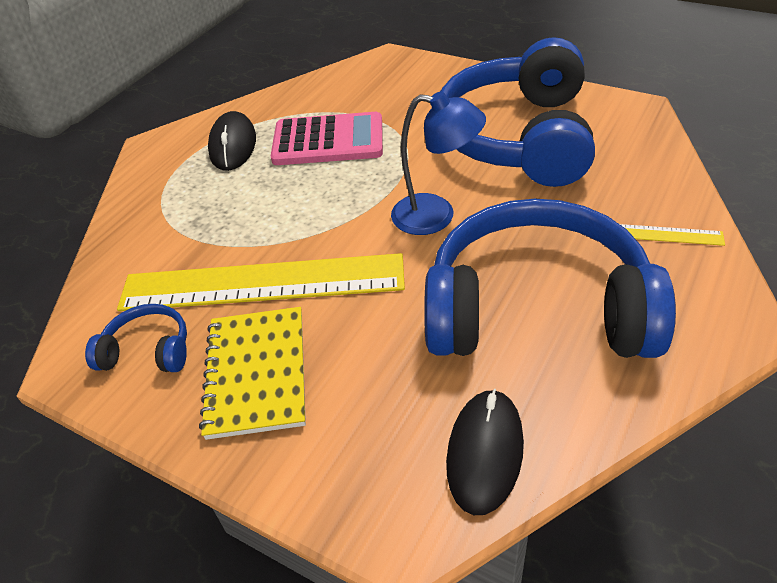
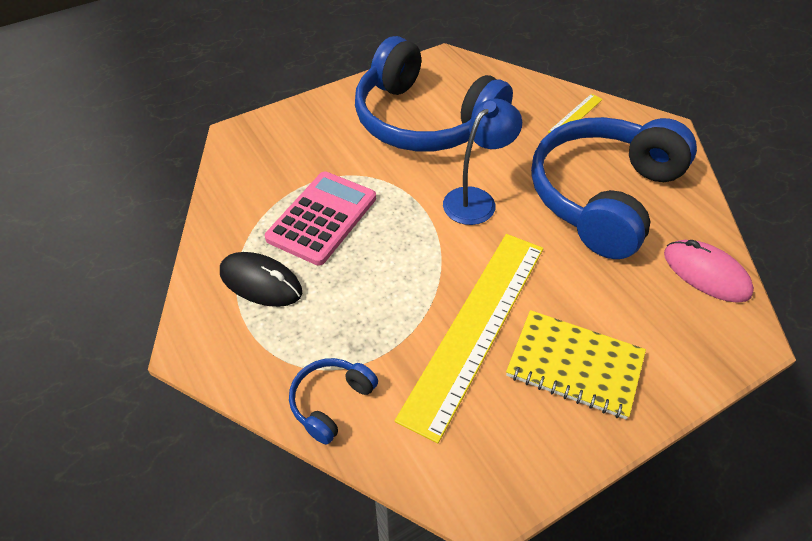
camera: 65 degrees left, 5 degrees up
(148, 350) = (504, 433): blue headphones -> blue headphones (331, 402)
(485, 452) = (706, 274): black mouse -> pink mouse

